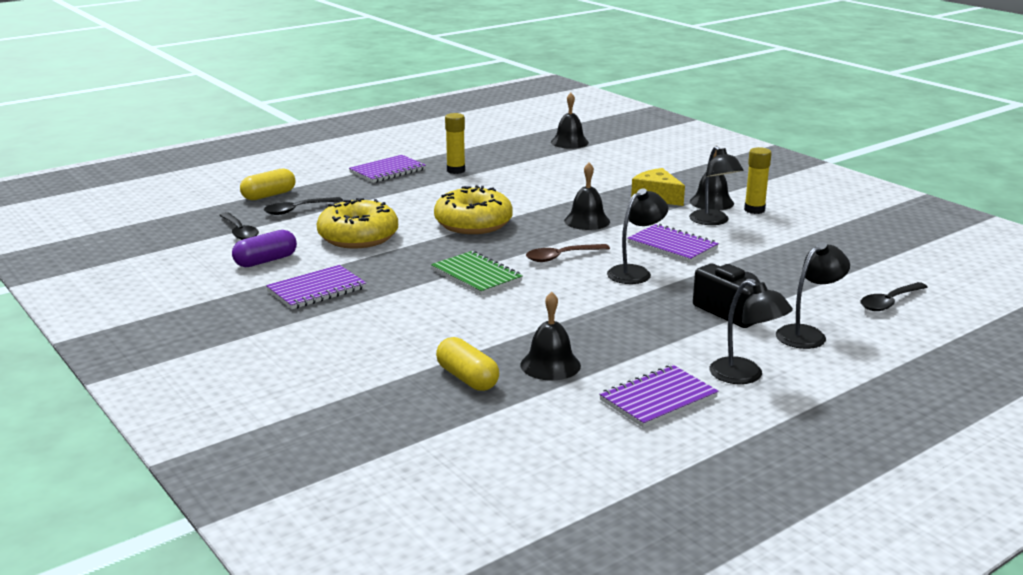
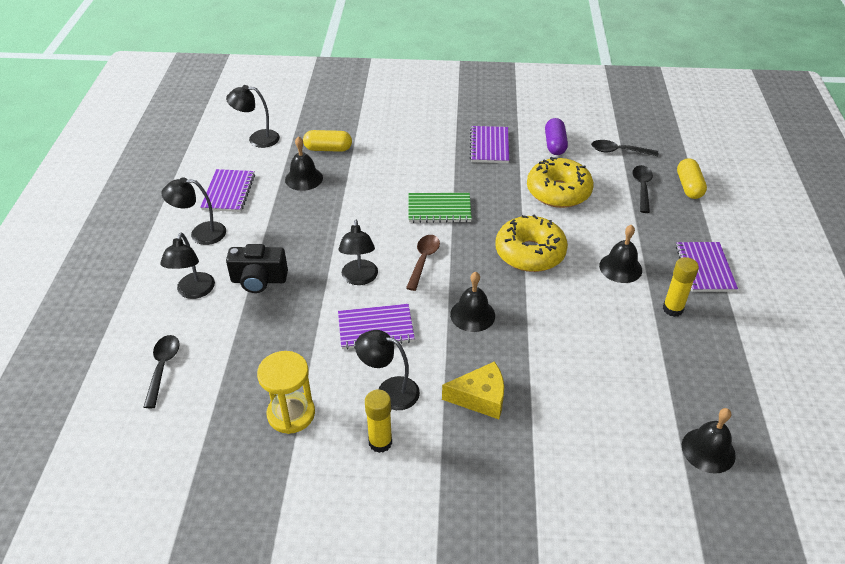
camera: 130 degrees right, 20 degrees up
(527, 442) = (257, 139): none -> black lamp
(711, 202) = (428, 426): black bell -> black bell (620, 268)
(802, 241) = (291, 414): none -> yellow hourglass

